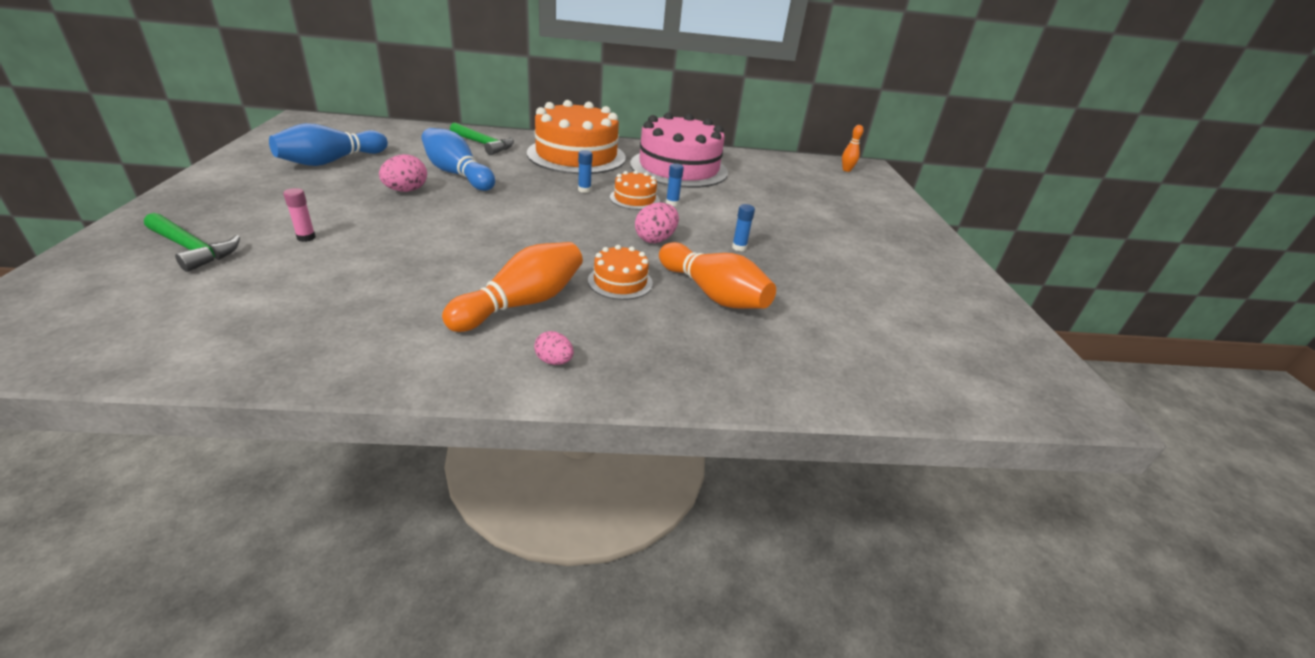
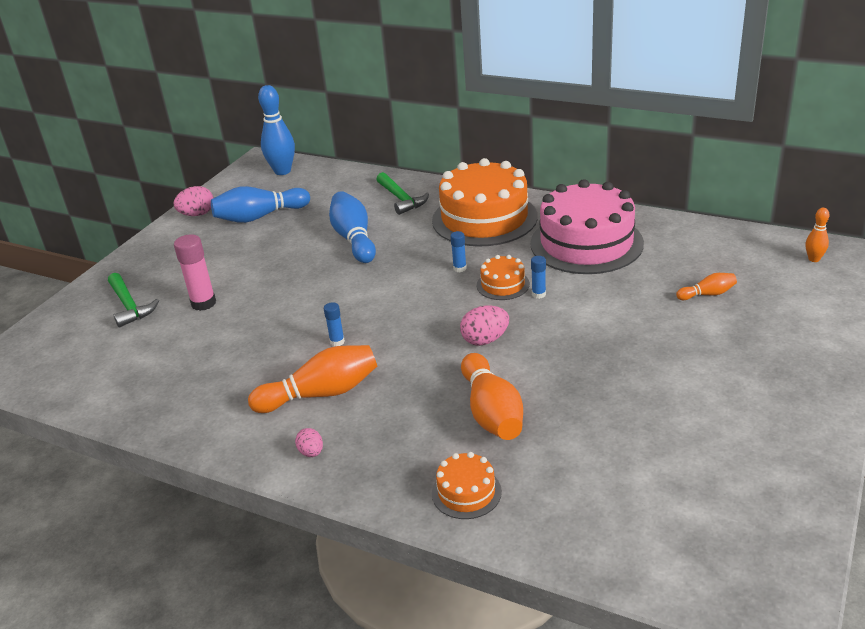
camera: 35 degrees right, 0 degrees up
(306, 237) = (203, 303): pink glue stick -> pink glue stick, size x1.82
(335, 127) = (282, 171): none -> blue bowling pin
(406, 190) = (300, 257): pink egg -> pink egg (197, 214)
(620, 282) = (416, 384): orange cake -> orange cake (466, 492)
(739, 247) = (564, 361): blue glue stick -> blue glue stick (337, 342)
(800, 194) = (707, 294): none -> orange bowling pin

